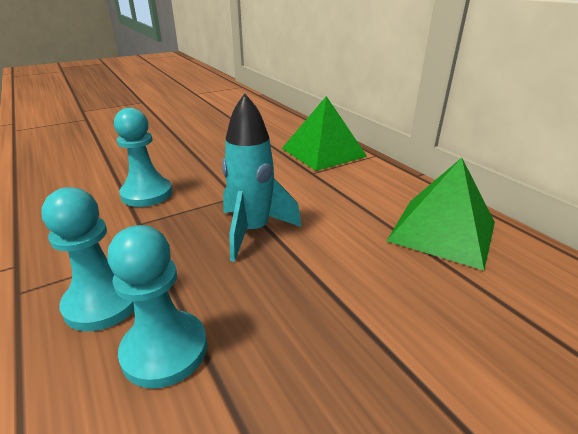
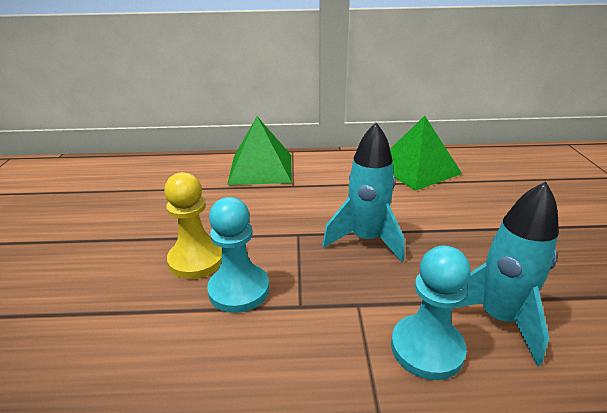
camera: 60 degrees left, 0 degrees up
(165, 350) = (498, 318): turquoise pawn -> turquoise rocket
(173, 169) = (196, 259): none -> yellow pawn

